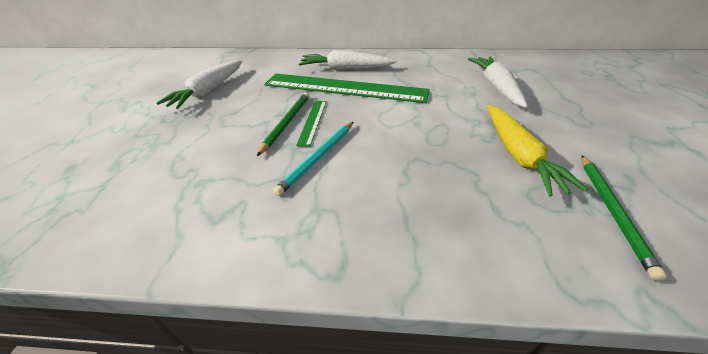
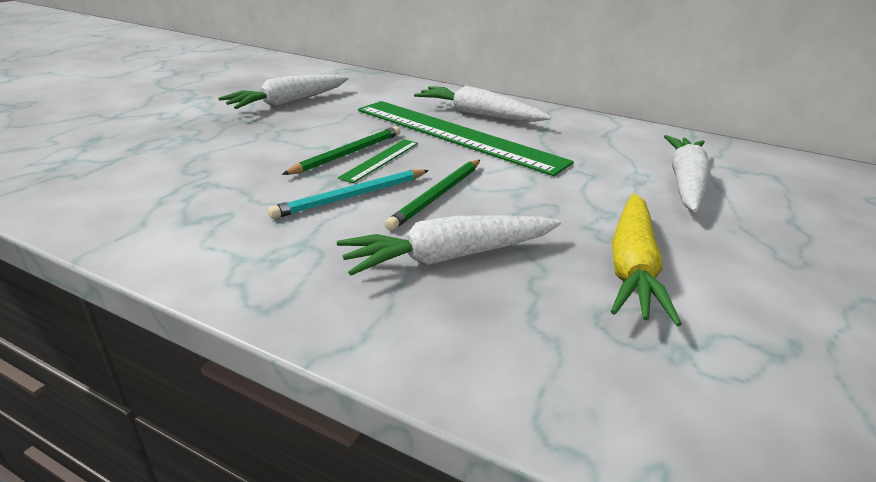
camera: 20 degrees right, 10 degrees down
(418, 185) = (450, 257): none -> white carrot
(612, 212) = (714, 371): green pencil -> green pencil (437, 196)

